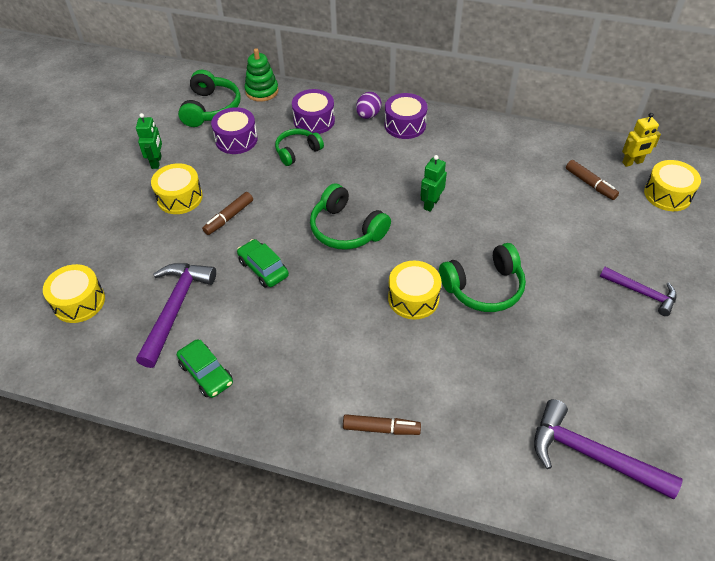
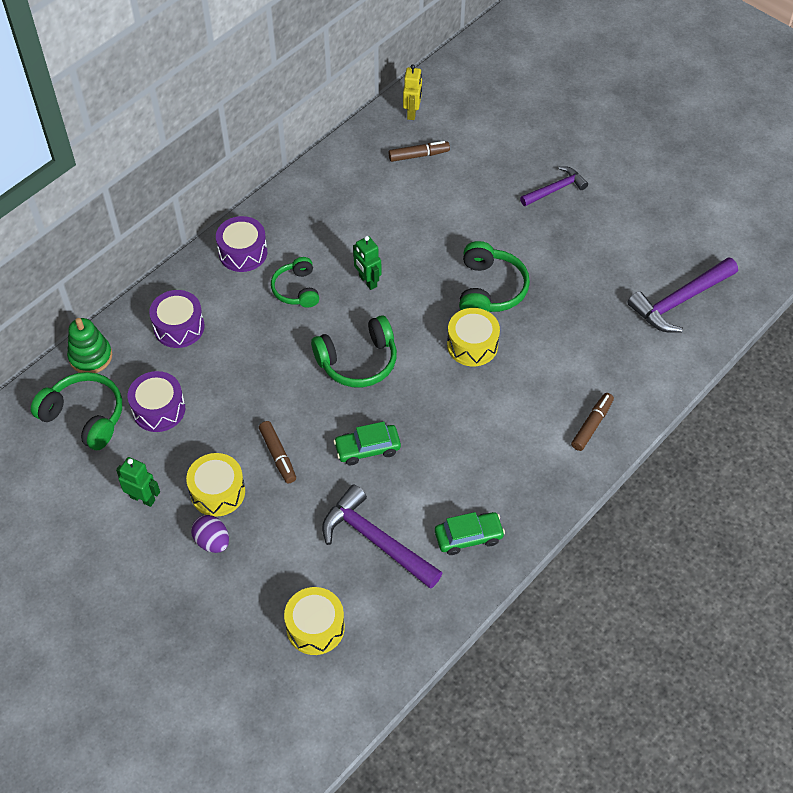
camera: 65 degrees left, 5 degrees up
(297, 151) = (218, 360): green headphones -> green headphones (296, 289)
(368, 115) = (205, 276): purple egg -> purple egg (212, 541)
(667, 194) = (464, 112): yellow drum -> none

